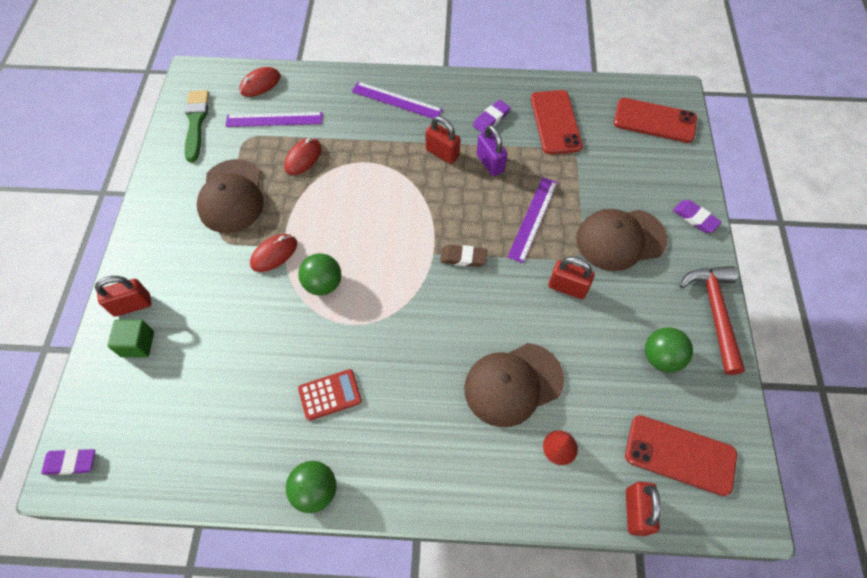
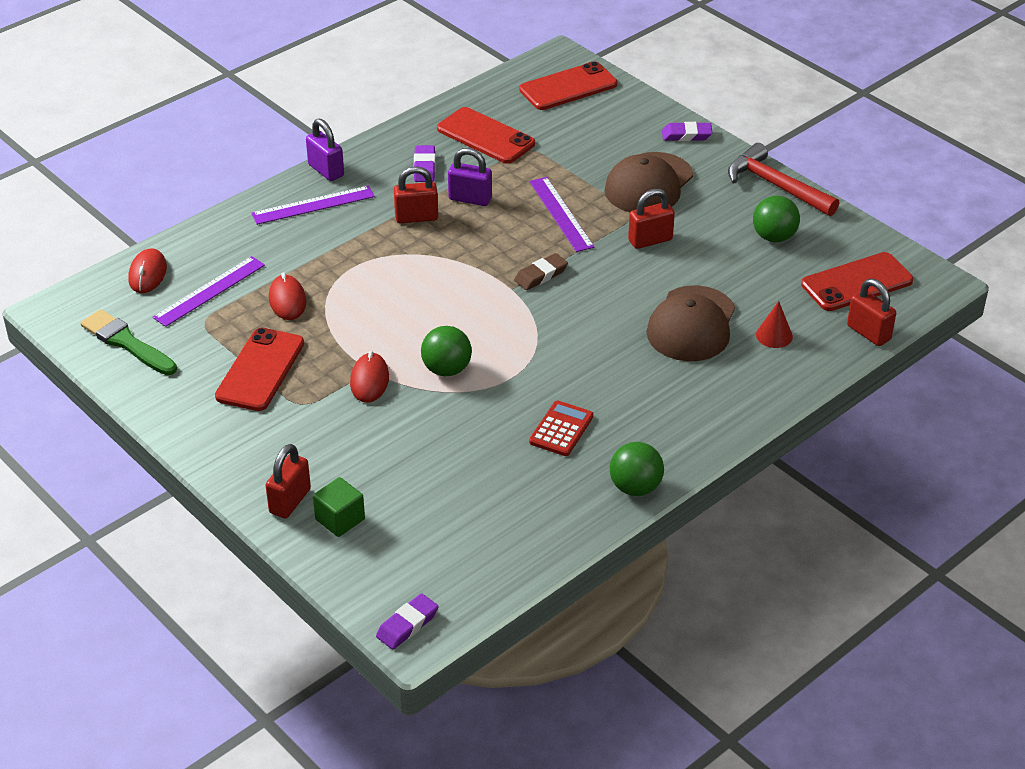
camera: 45 degrees left, 20 degrees down
(232, 196) = (260, 370): brown cap -> red phone
(433, 81) = (326, 170): none -> purple padlock

